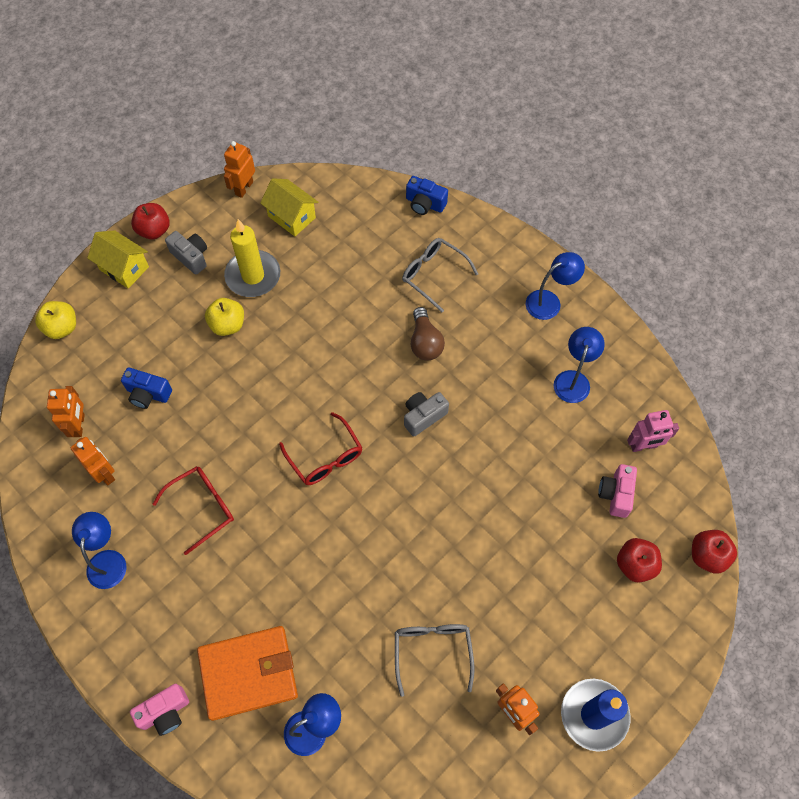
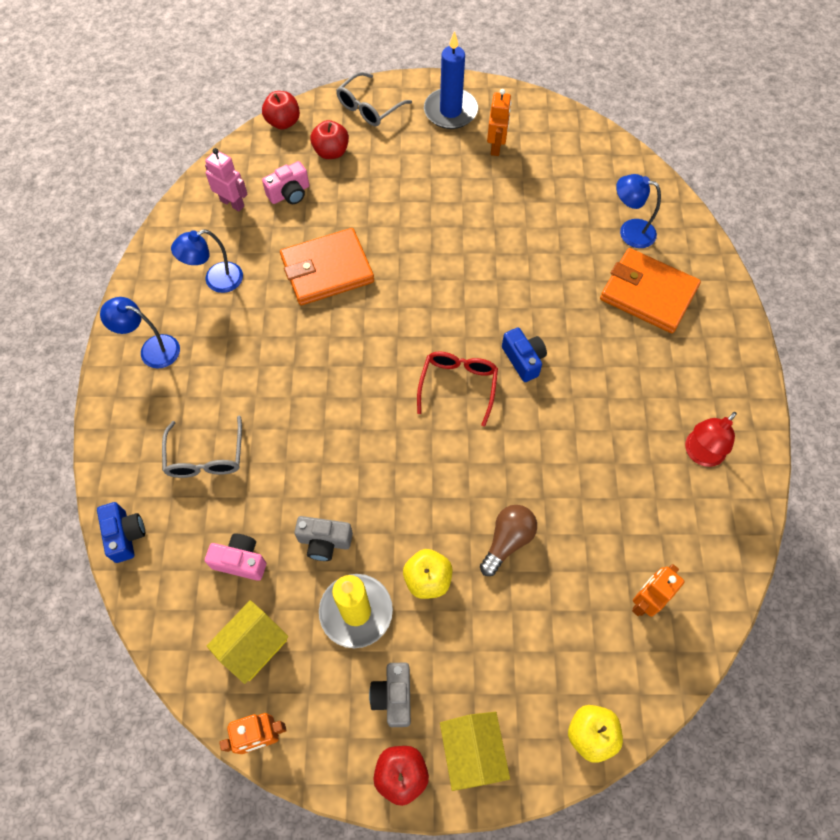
camera: 135 degrees left, 0 degrees up
(104, 473) = (652, 531): orange robot -> none
(107, 560) = (700, 454): blue lamp -> red lamp
(148, 394) = (558, 574): blue camera -> blue camera (523, 360)
(165, 712) = (727, 316): pink camera -> pink camera (240, 561)
(202, 507) = (590, 430): red glasses -> none
(292, 217) = (254, 646): yellow house -> yellow house turned 45 degrees clockwise
(423, 416) = (352, 350): grey camera -> grey camera (324, 542)
(425, 342) = (283, 405): brown light bulb -> brown light bulb (507, 541)
(432, 651) = (511, 210): grey glasses -> grey glasses (369, 107)
(511, 459) = (327, 269): none -> orange wallet

